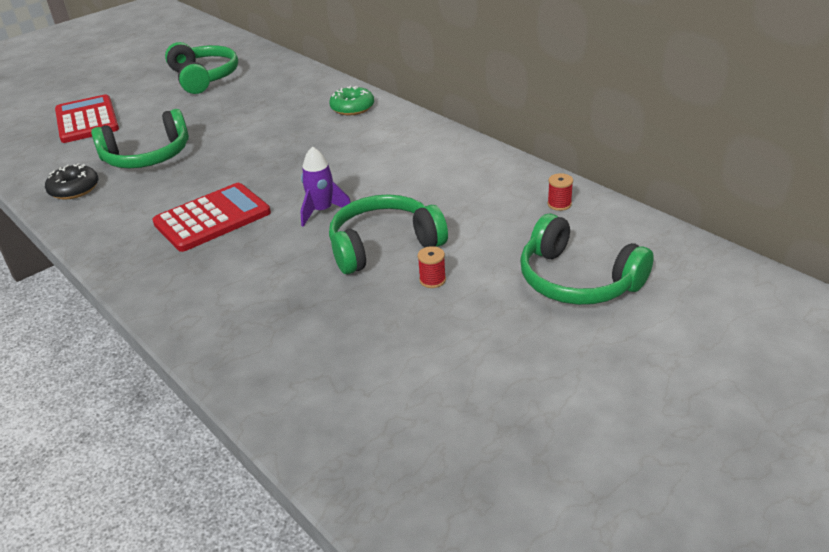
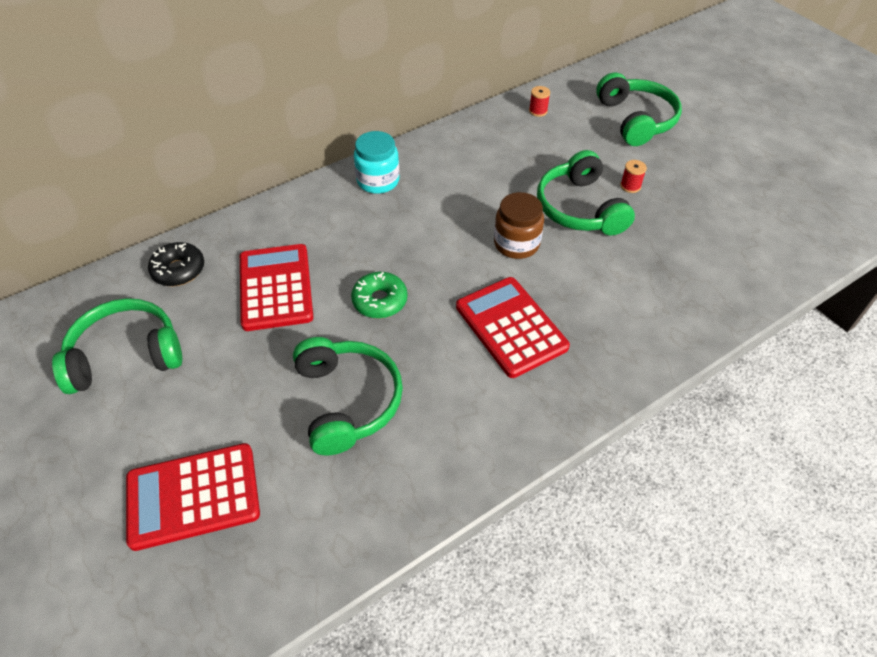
camera: 85 degrees left, 15 degrees up
(74, 189) = (408, 475): black donut -> black donut (178, 270)
(264, 111) = (275, 287): none -> red calculator
(322, 211) = (516, 244): purple rocket -> brown jar
(352, 108) = (307, 213): green donut -> green donut (380, 301)
(402, 130) = (378, 181): none -> turquoise jar
(577, 280) = (636, 120): green headphones -> green headphones turned 60 degrees counterclockwise

